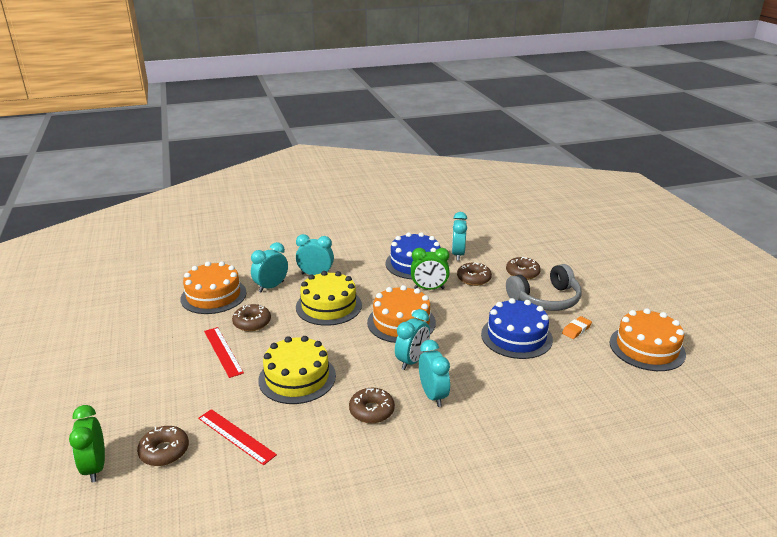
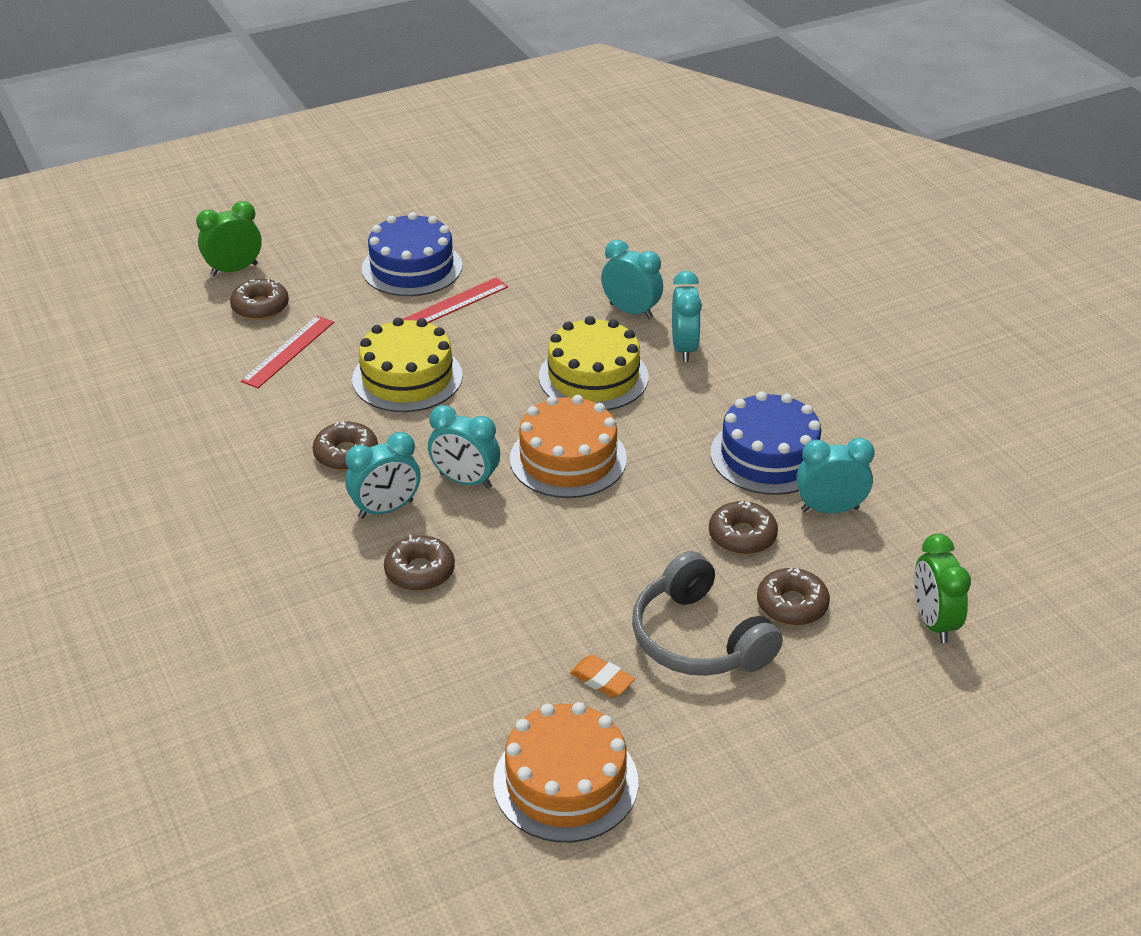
camera: 80 degrees right, 10 degrees up
(213, 295) = (588, 265): orange cake -> none
(252, 322) = (528, 313): brown donut -> brown donut (420, 571)
(429, 288) = (685, 481): green clock -> green clock (933, 622)
(516, 336) = (560, 598): blue cake -> blue cake (412, 267)

